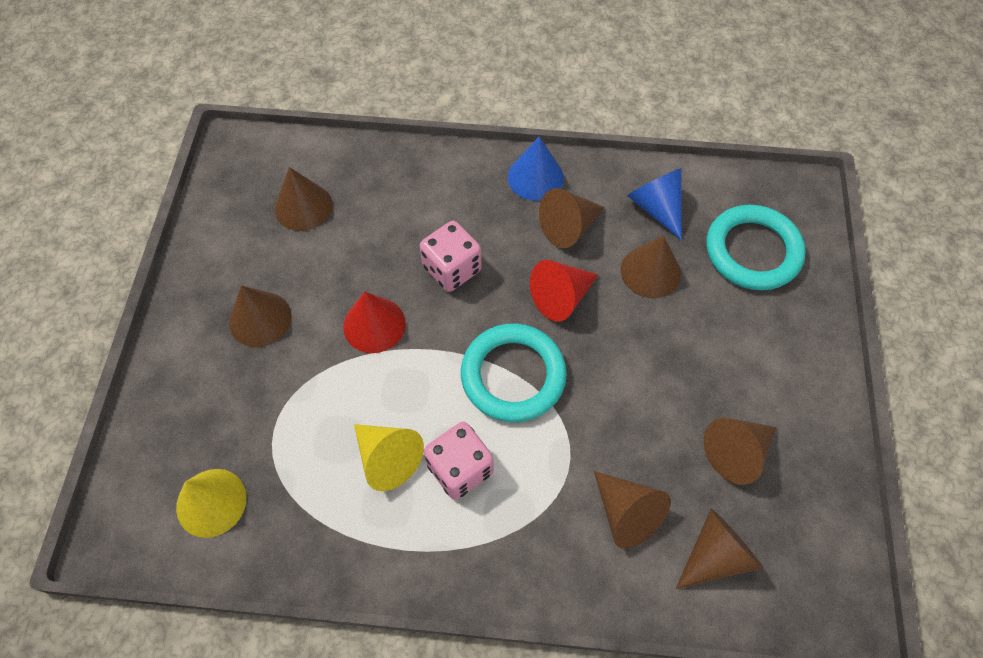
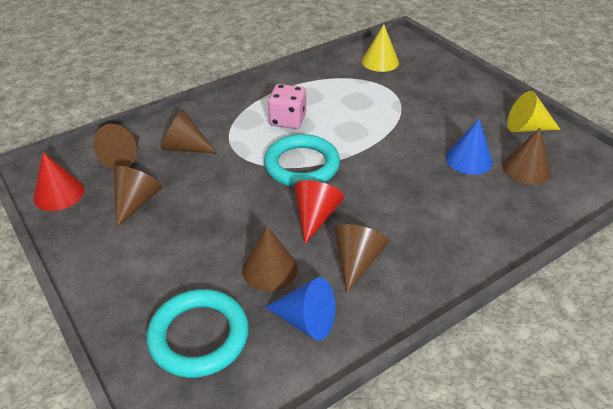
camera: 140 degrees right, 20 degrees down
(260, 319) = (459, 115): brown cone -> none
(374, 325) = (403, 144): red cone -> red cone (59, 193)
(388, 458) = (326, 106): yellow cone -> yellow cone (526, 128)
(452, 269) = (399, 191): pink dice -> none
(535, 177) = (420, 281): blue cone -> blue cone (469, 159)

